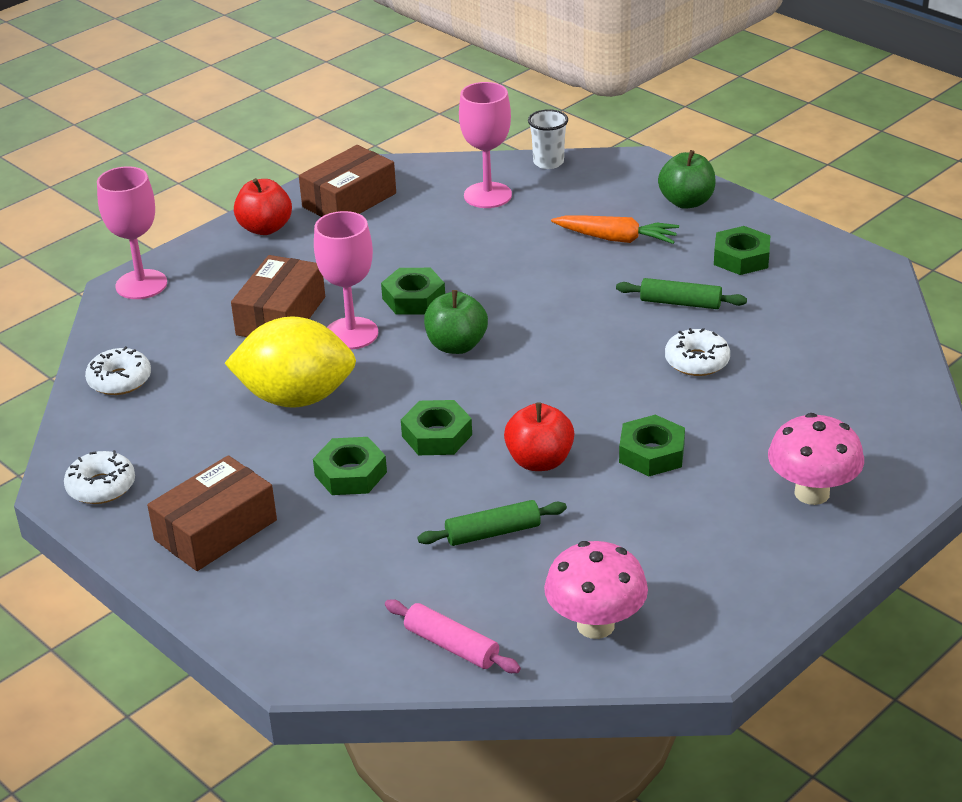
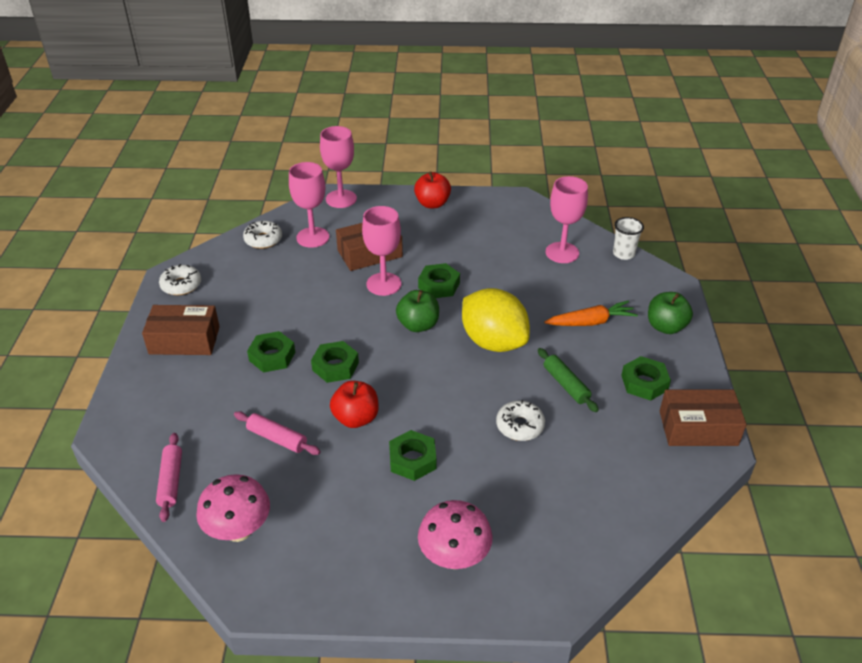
camera: 45 degrees right, 5 degrees up
(180, 341) = (313, 237): none -> pink goblet
(296, 398) = (311, 300): yellow lemon -> yellow lemon (493, 342)
(349, 200) = (491, 213): brown box -> brown box (698, 428)
(493, 533) = (277, 438): green rolling pin -> pink rolling pin
(616, 239) = (590, 322): orange carrot -> orange carrot turned 75 degrees counterclockwise

